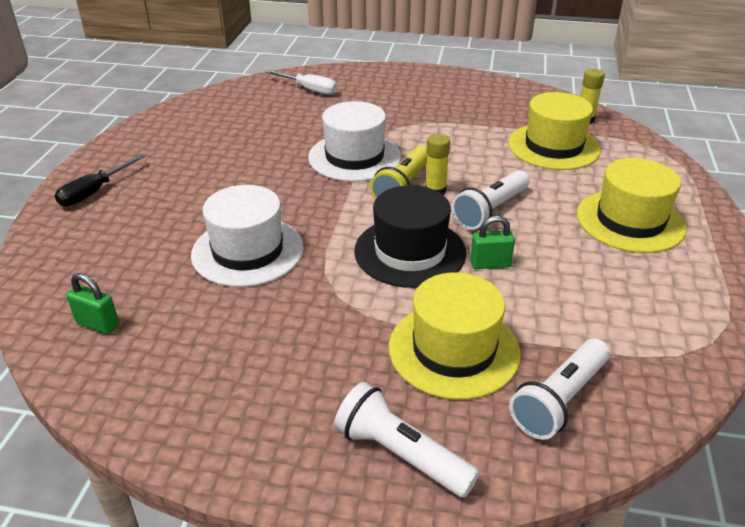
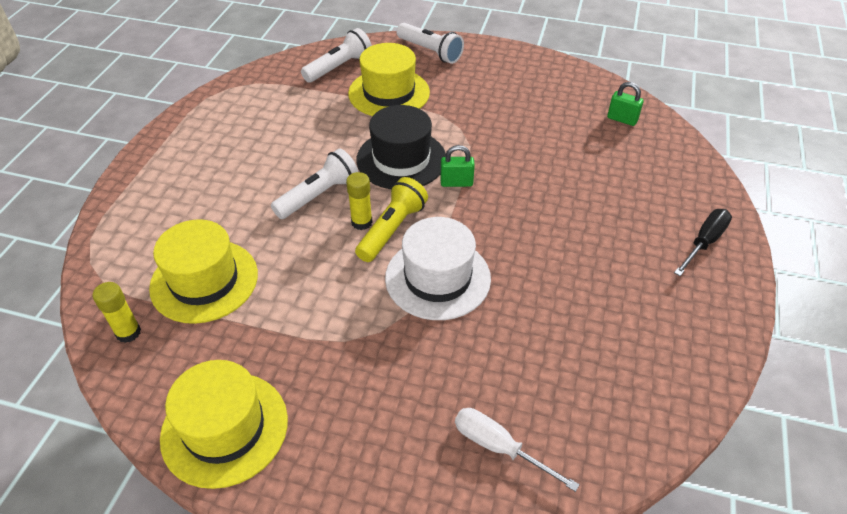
camera: 175 degrees left, 10 degrees up
(247, 251) = (533, 167): white hat -> none
(490, 264) = (342, 145): green padlock -> green padlock (456, 183)
(630, 221) = (203, 177): yellow hat -> yellow hat (224, 428)

